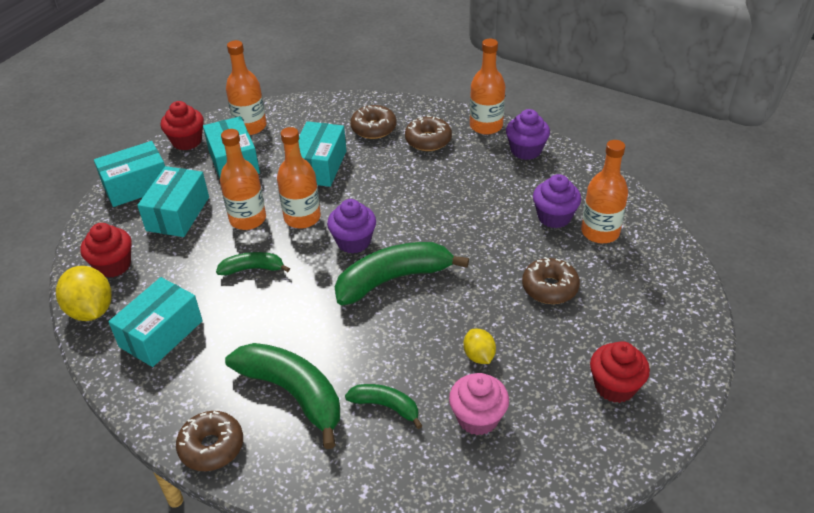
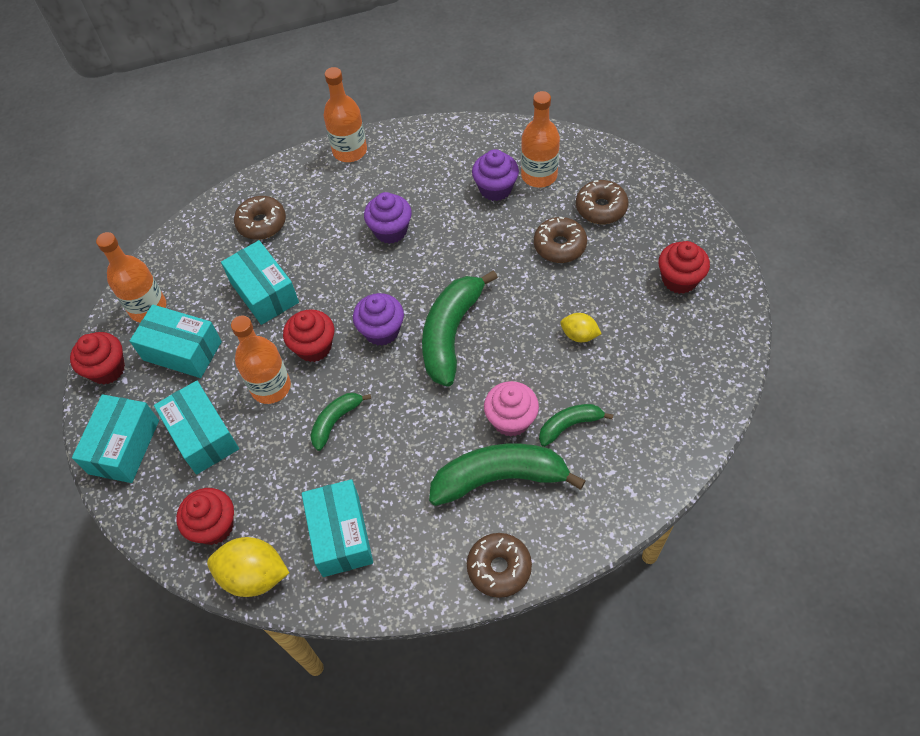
camera: 45 degrees left, 15 degrees up
(302, 218) = (314, 347): orange bottle -> red cupcake
(428, 140) = (321, 199): brown donut -> brown donut (601, 208)
(478, 418) = (632, 377): pink cupcake -> pink cupcake (511, 420)
(526, 150) = (407, 149): purple cupcake -> purple cupcake (390, 230)

